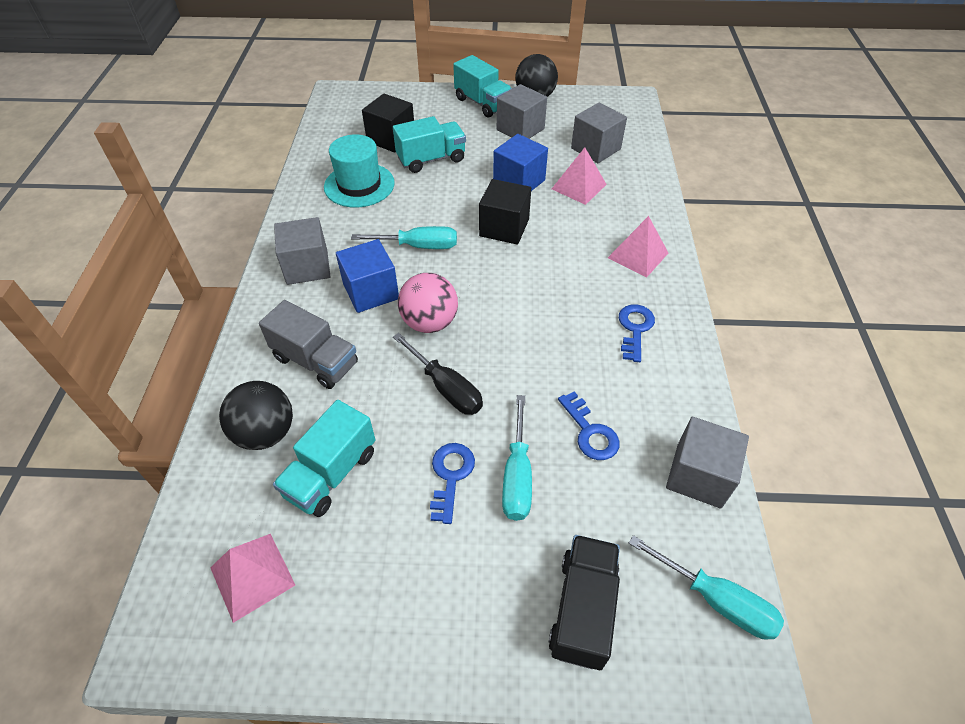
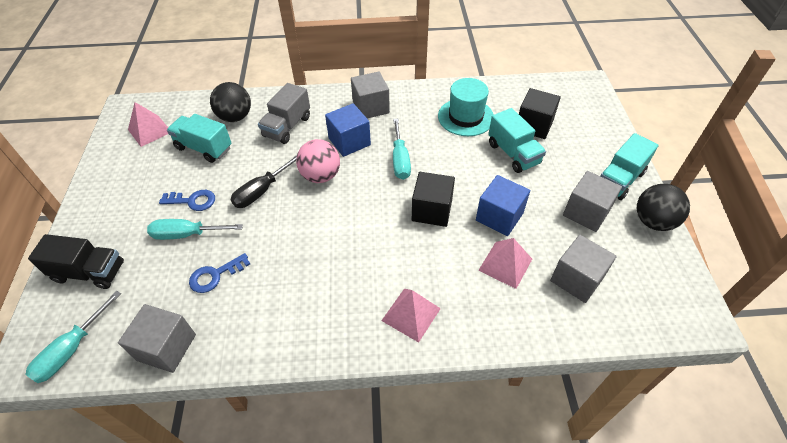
camera: 85 degrees right, 0 degrees up
(635, 329) = (316, 308): blue key -> none

